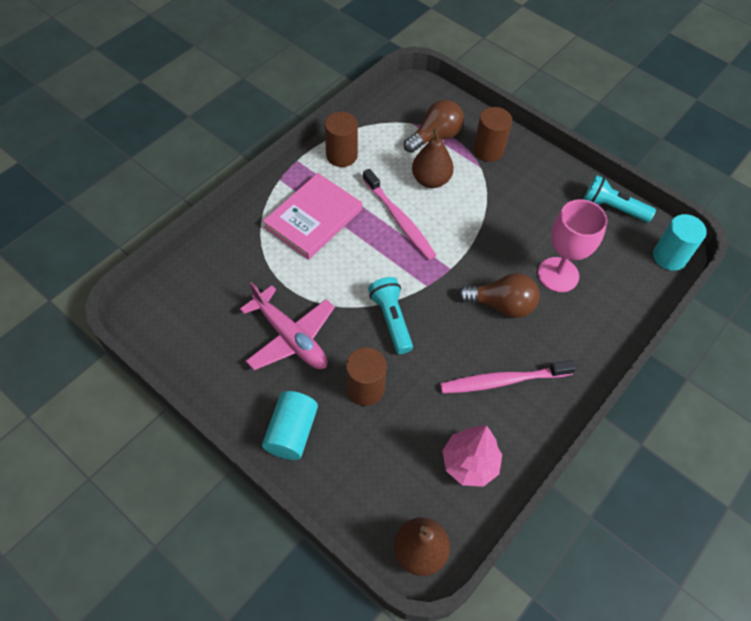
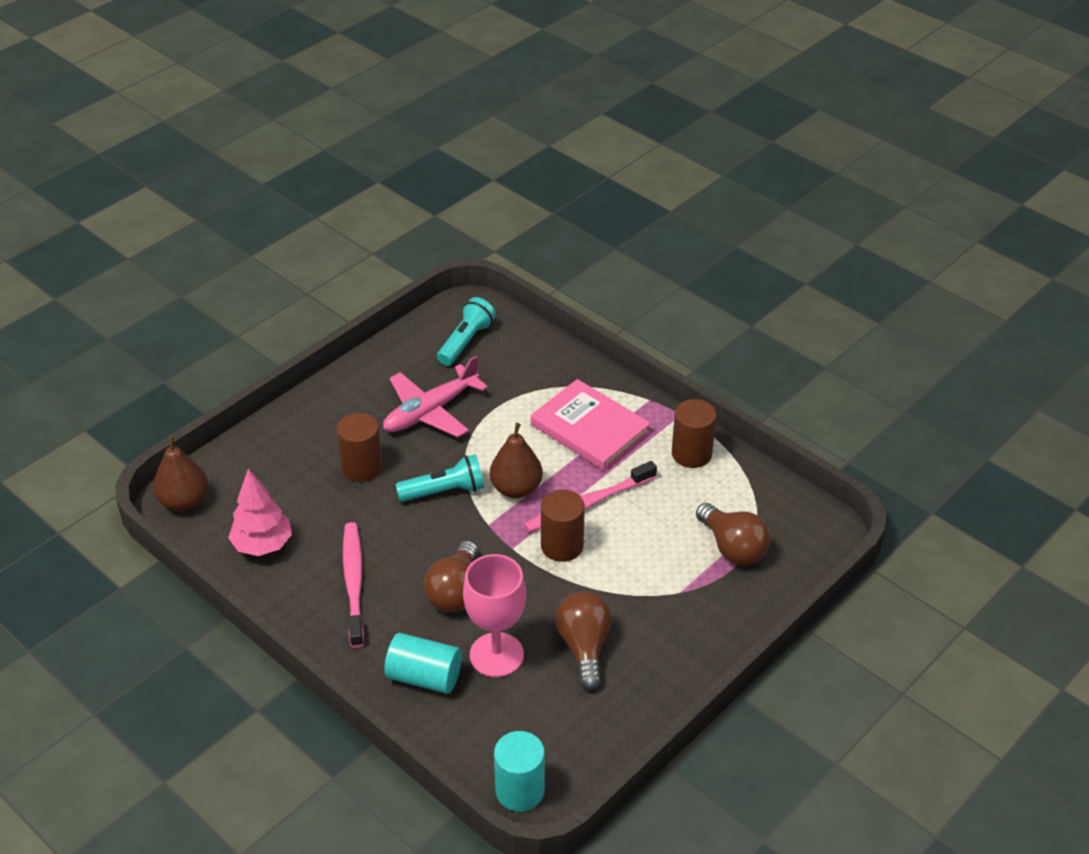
camera: 95 degrees right, 15 degrees down
(292, 432) = (323, 413): turquoise cylinder -> turquoise cylinder (424, 677)
(431, 180) = (654, 538): brown pear -> brown pear (516, 489)
(488, 150) = (711, 603): brown cylinder -> brown cylinder (562, 546)
(540, 221) = (584, 647): none -> brown light bulb
(613, 208) = (609, 736): turquoise flashlight -> turquoise flashlight (466, 341)

